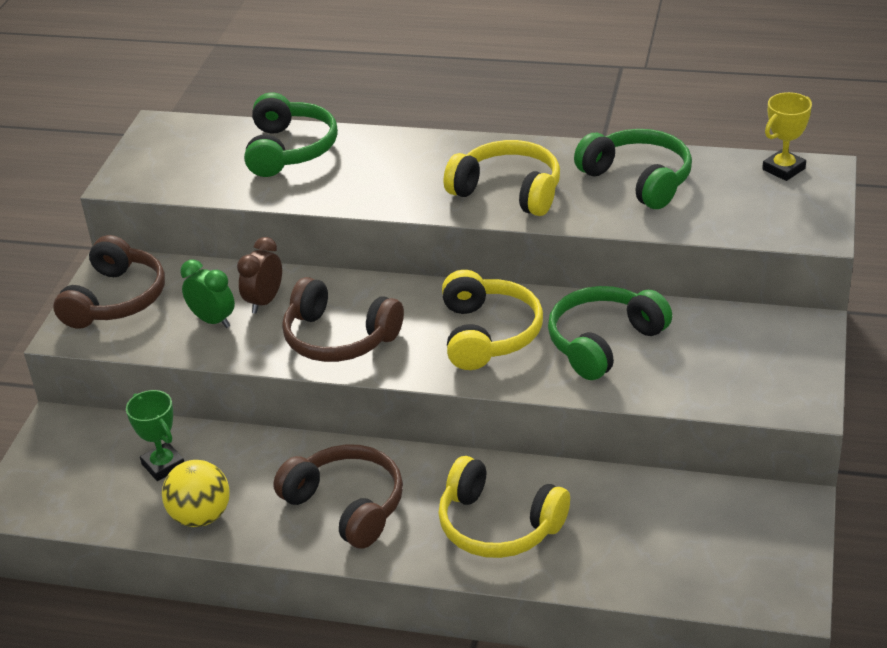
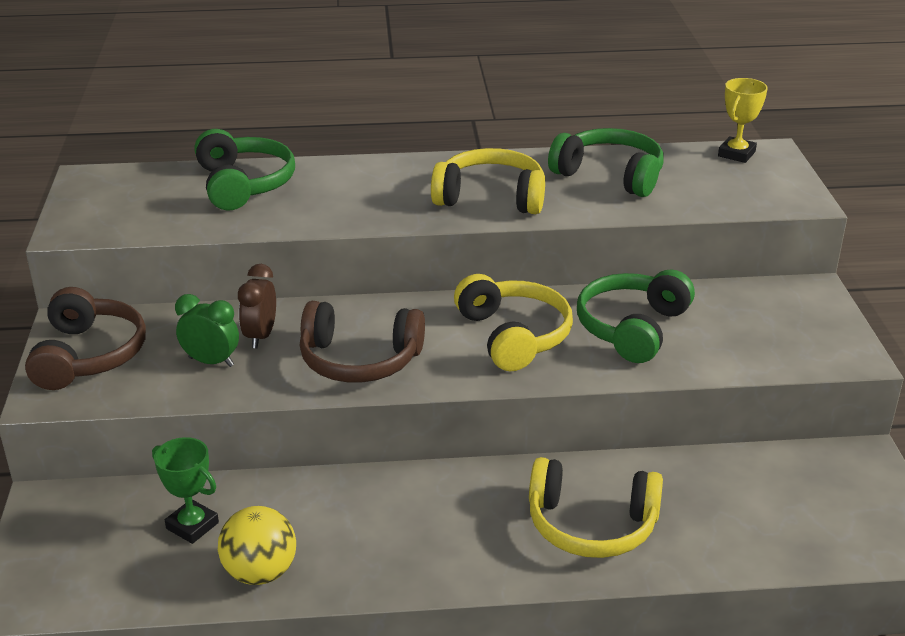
camera: 20 degrees left, 5 degrees down
(347, 505) = (421, 532): brown headphones -> none

